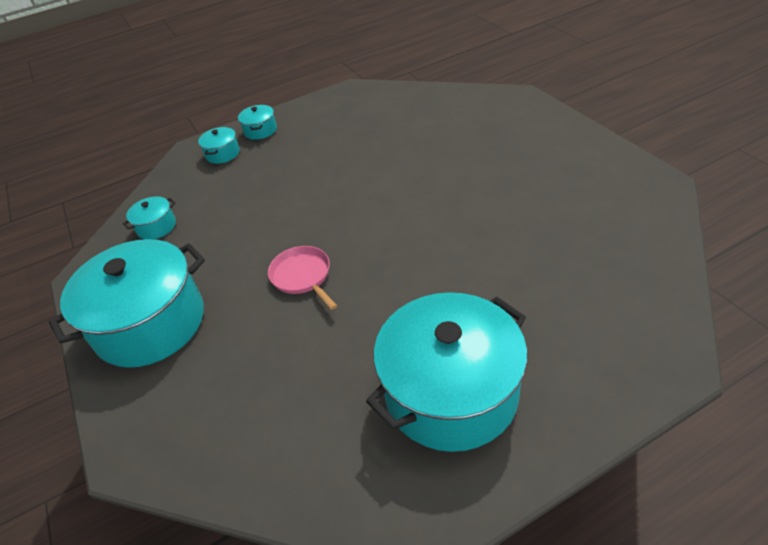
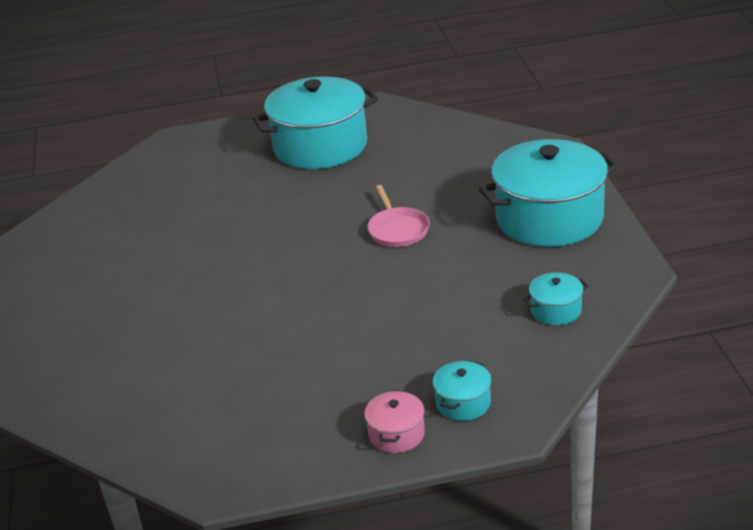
camera: 165 degrees left, 10 degrees down
(260, 130) = (396, 434): turquoise pot -> pink pot

